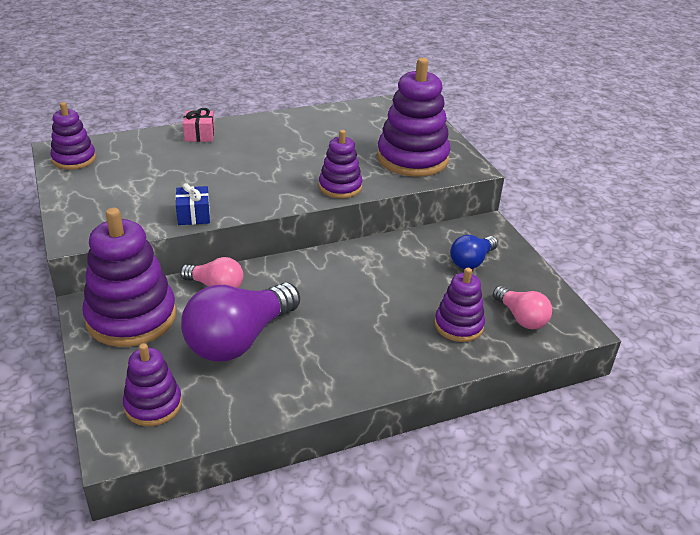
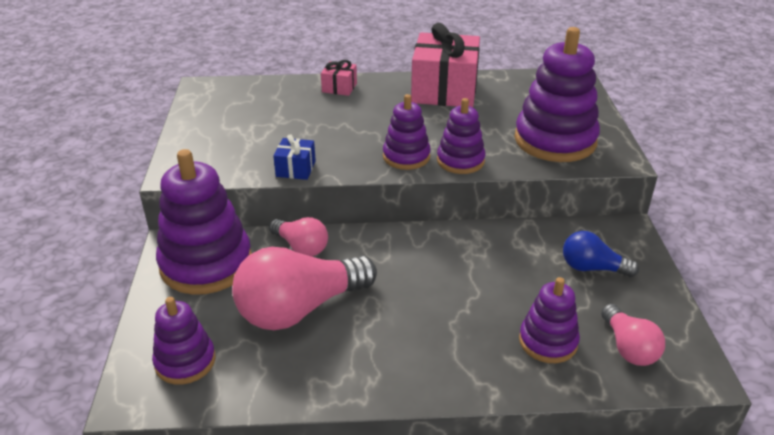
camera: 20 degrees right, 0 degrees up
(74, 159) = (211, 97): purple stacking toy -> purple stacking toy (406, 157)
(239, 339) = (300, 308): purple light bulb -> pink light bulb
(299, 126) = (444, 90): none -> pink gift
(471, 261) = (592, 268): blue light bulb -> blue light bulb turned 45 degrees clockwise

